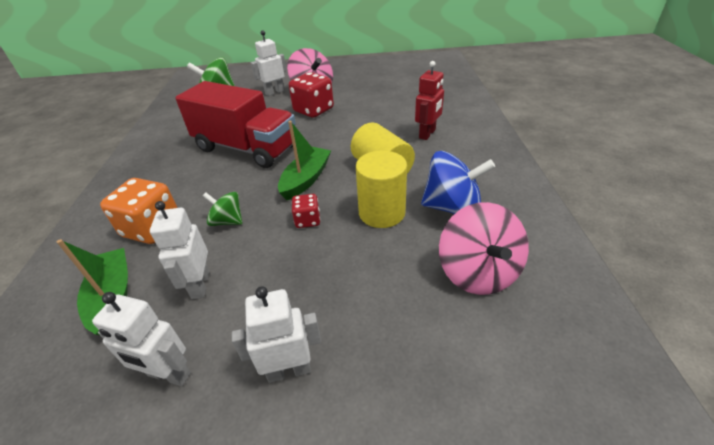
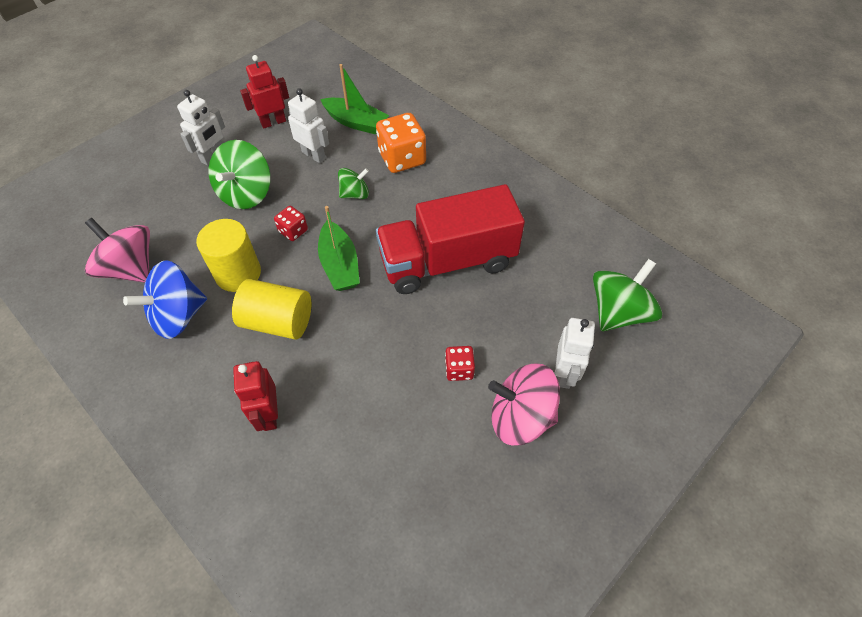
camera: 135 degrees right, 15 degrees up
(168, 374) = (273, 122): white robot -> red robot
(306, 284) = (246, 193): none -> green spinning top
(313, 110) = (459, 370): red dice -> red dice, size x0.54

